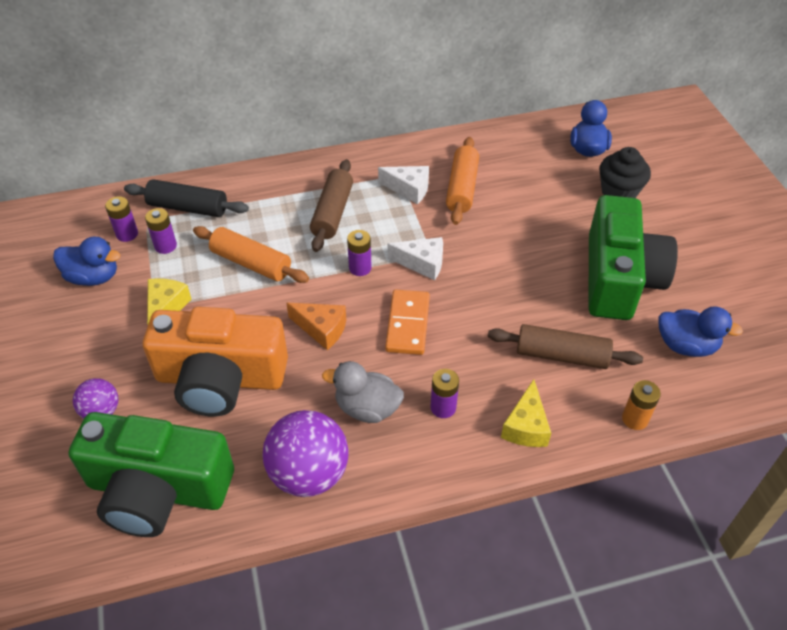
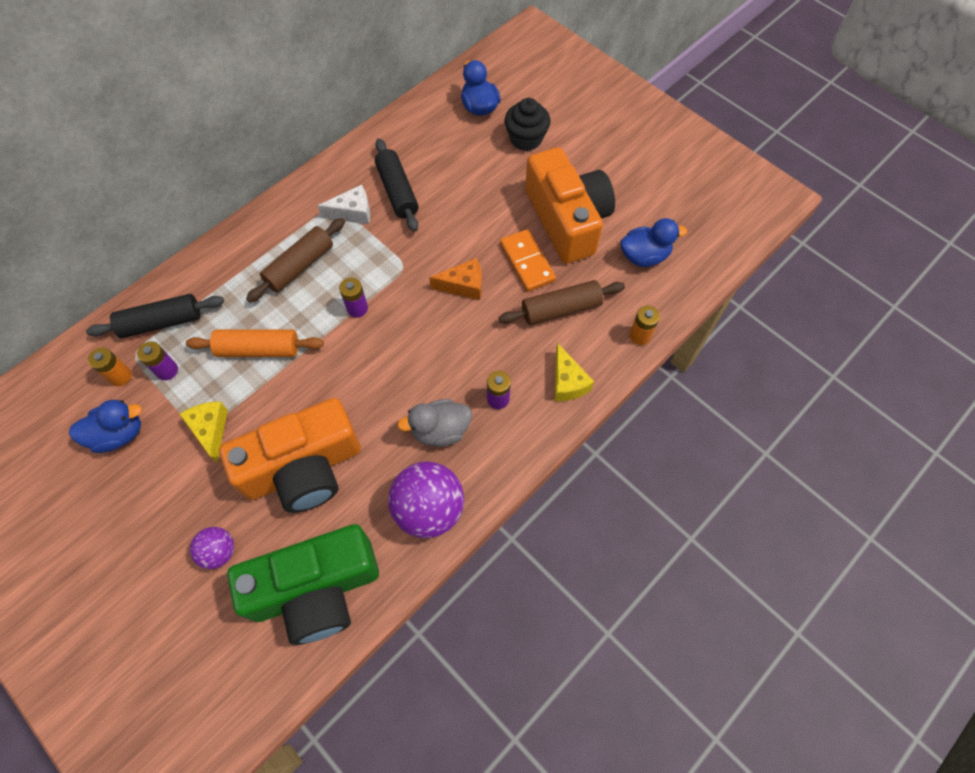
camera: 30 degrees left, 15 degrees up
(127, 234) = (120, 376): purple battery -> orange battery
(322, 329) = (360, 381): orange cheese -> orange cheese (463, 285)
(332, 213) = (300, 266): brown rolling pin -> brown rolling pin turned 60 degrees clockwise
(407, 324) = (428, 341): orange domino -> orange domino (527, 262)
(422, 263) = (407, 279): white cheese -> none
(462, 188) = (397, 191): orange rolling pin -> black rolling pin
(619, 278) = (567, 220): green camera -> orange camera

